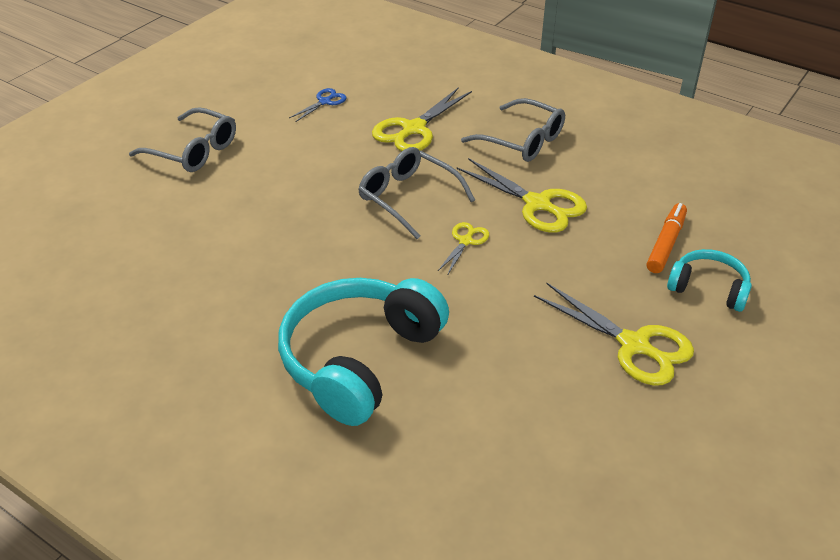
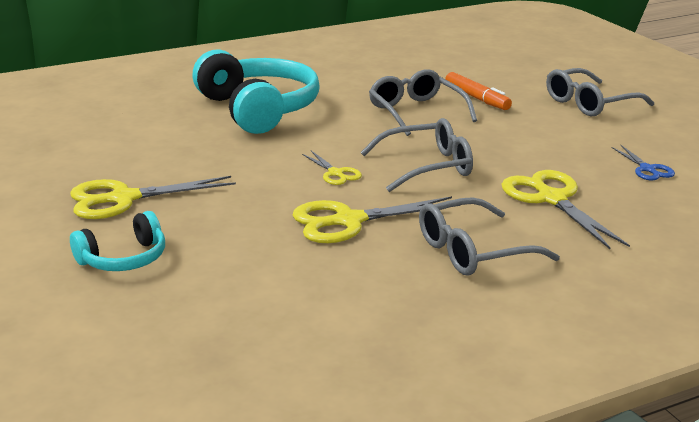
camera: 120 degrees right, 15 degrees down
(286, 242) = (417, 112): none -> grey glasses
(665, 243) = (207, 264): orange marker -> orange marker (477, 98)

